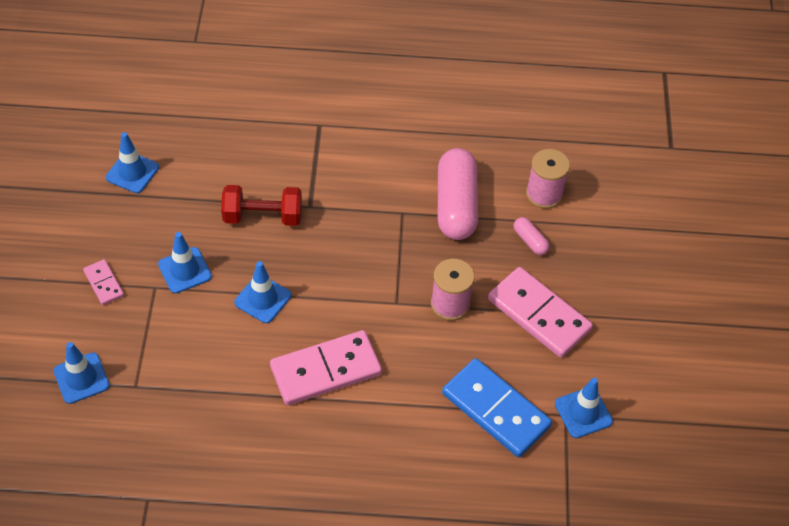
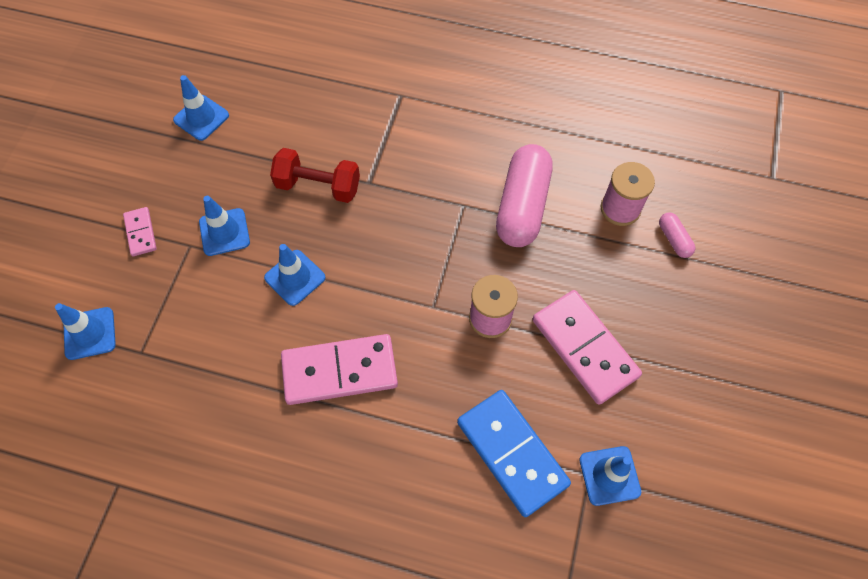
camera: 15 degrees right, 10 degrees up
(530, 241) = (593, 260): pink capsule -> pink capsule (674, 239)

